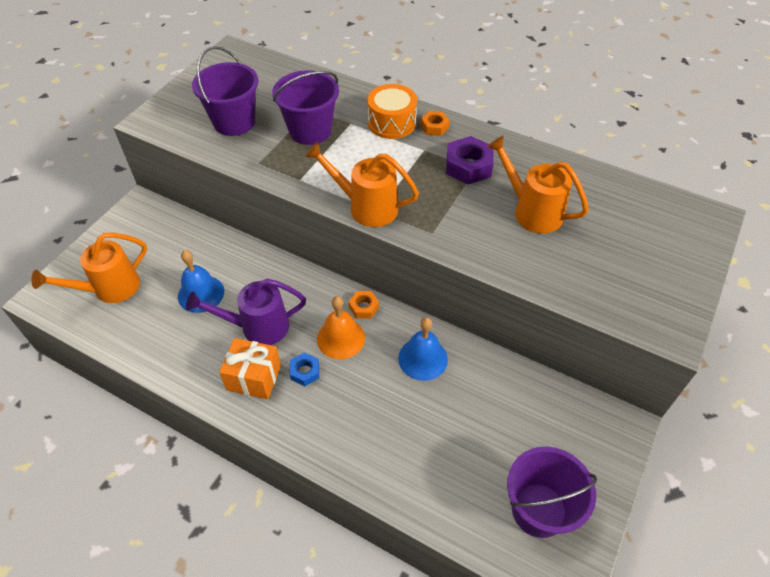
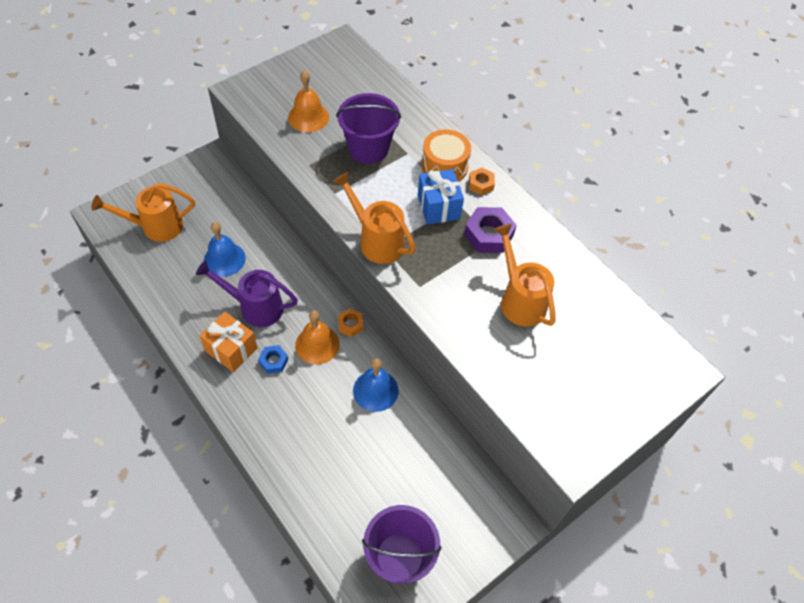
camera: 20 degrees right, 5 degrees up
(234, 122) = (308, 117): purple bucket -> orange bell
(407, 158) = (438, 207): none -> blue gift

